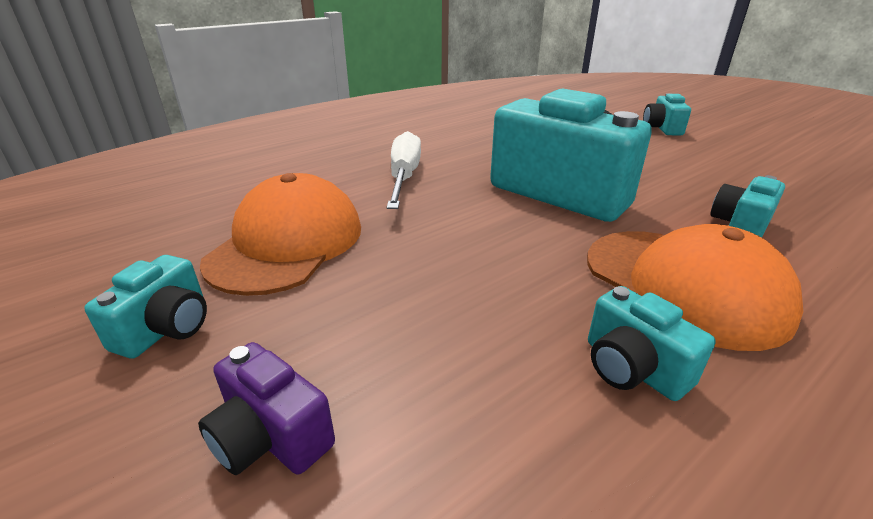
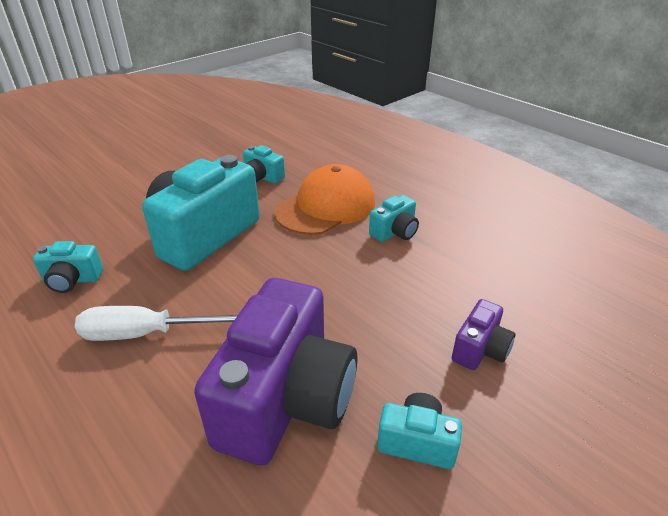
camera: 95 degrees left, 5 degrees up
(287, 243) = (286, 399): orange cap -> purple camera
(662, 128) = (82, 173): turquoise camera -> turquoise camera (72, 280)

